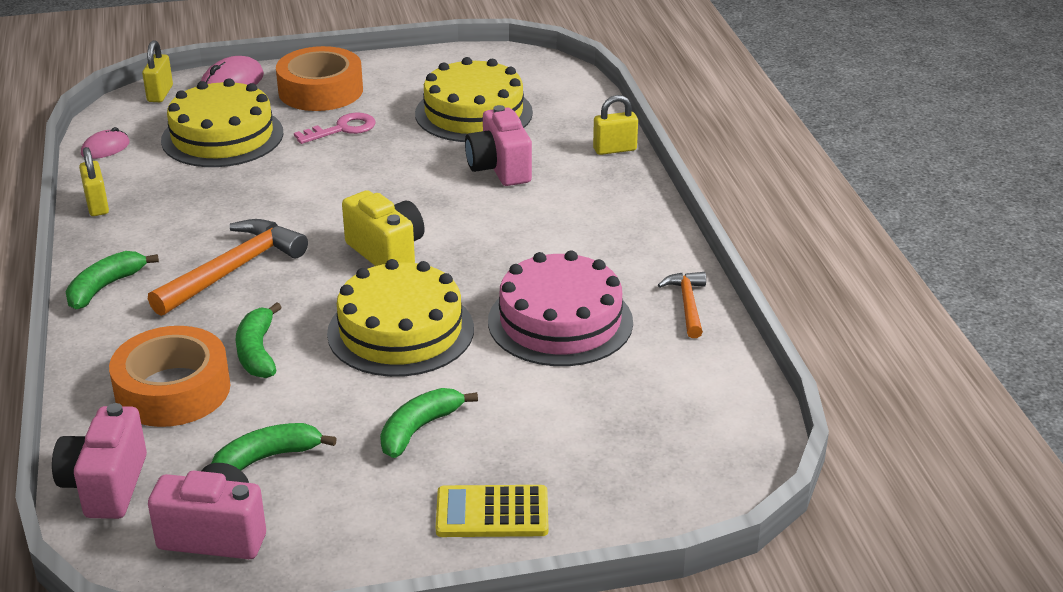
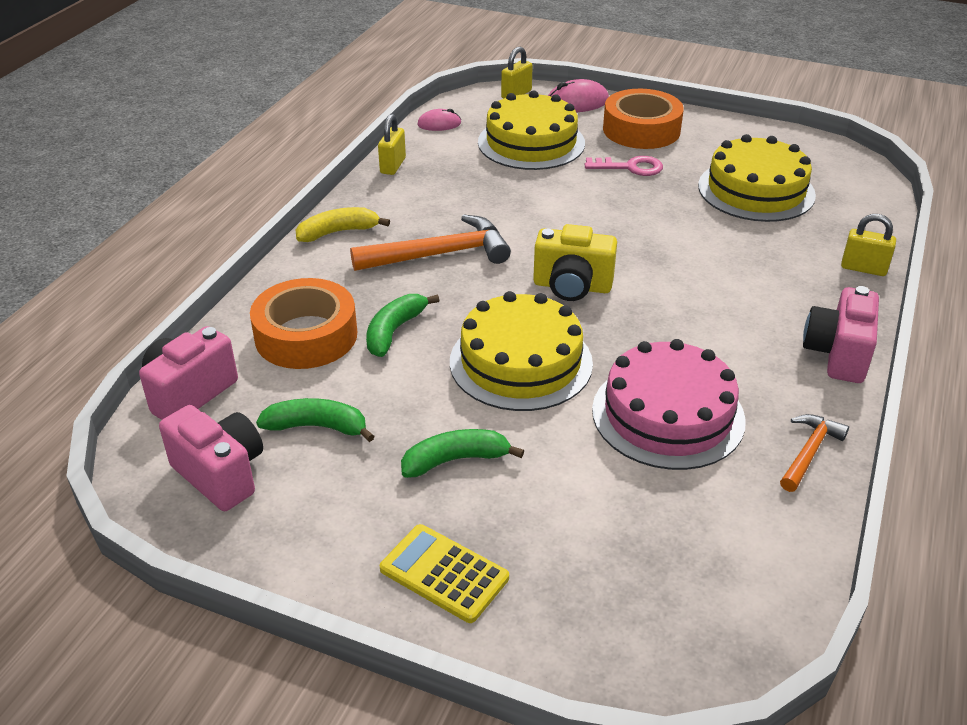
camera: 35 degrees right, 5 degrees up
(105, 287) = (338, 232): green banana -> yellow banana
(387, 252) = (572, 286): yellow camera -> yellow camera turned 105 degrees clockwise
(499, 169) = (736, 248): pink camera -> pink camera (837, 354)

